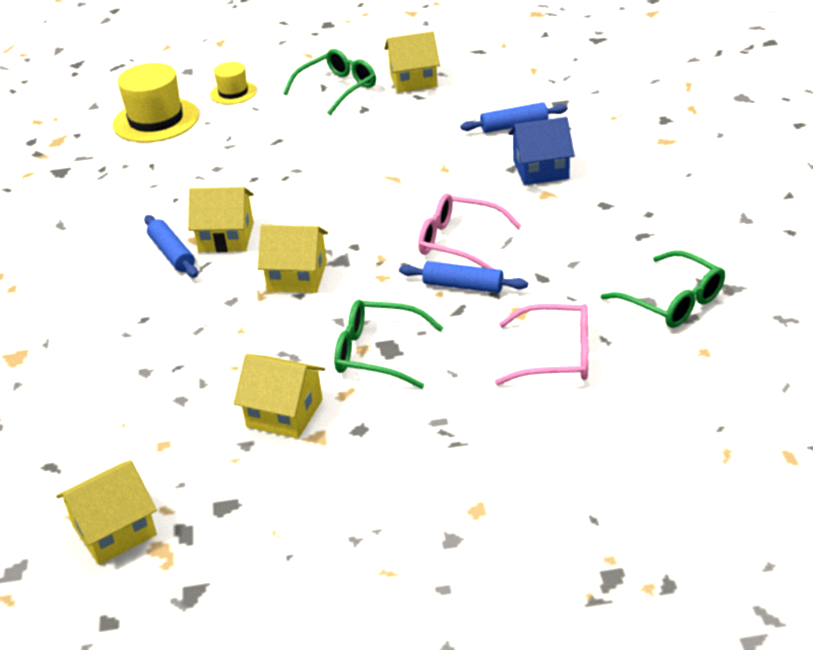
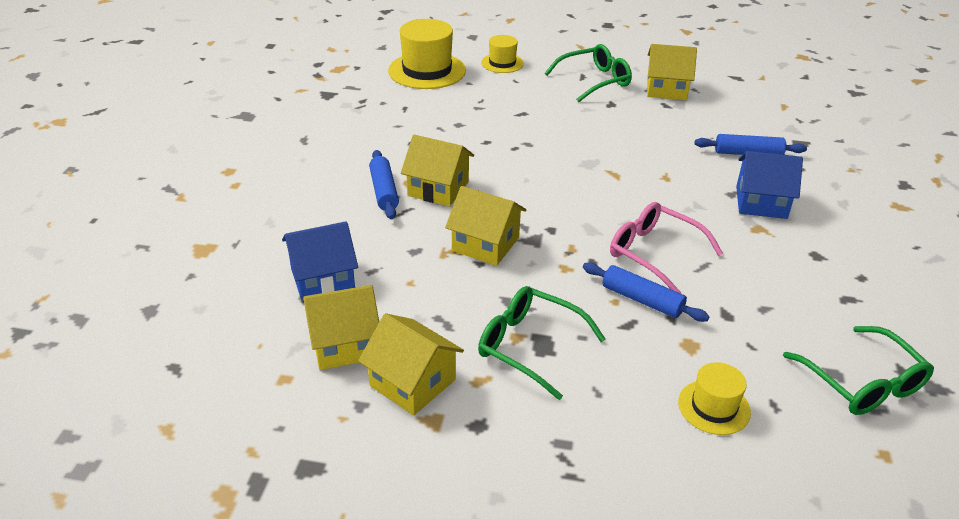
camera: 15 degrees right, 0 degrees up
(114, 530) = (194, 458): yellow house -> yellow house (344, 344)
(153, 351) = (323, 279): none -> blue house
(556, 356) = (714, 407): pink glasses -> yellow hat

